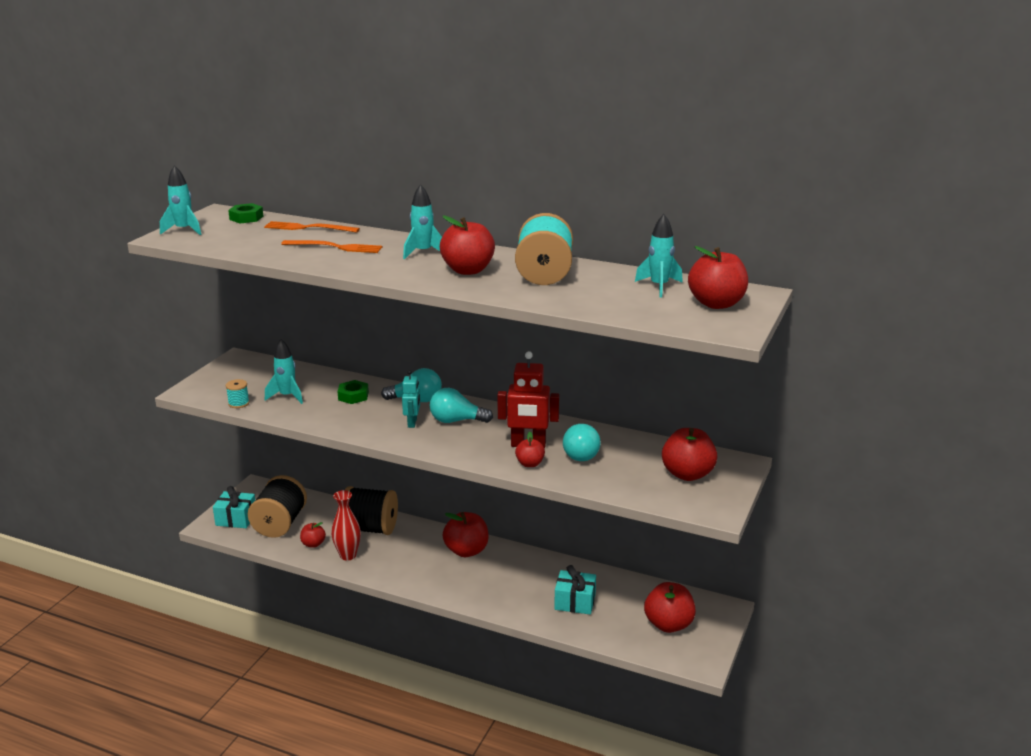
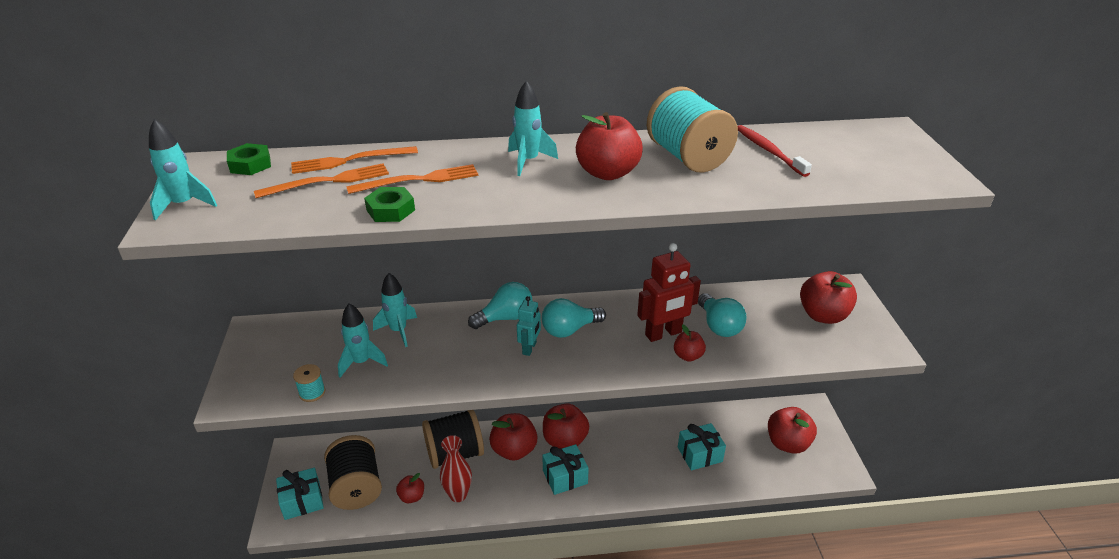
camera: 30 degrees left, 10 degrees up
(279, 236) = (327, 181): none -> orange fork
(353, 396) = (435, 336): green nut -> green nut (390, 210)
(412, 423) = (529, 348): turquoise robot -> turquoise robot turned 45 degrees clockwise
(442, 575) = (565, 477): none -> turquoise gift
(617, 284) = (769, 151): none -> red toothbrush
(659, 287) = (807, 144): turquoise rocket -> turquoise rocket (398, 331)
(716, 304) = (882, 150): red apple -> red apple (514, 450)

